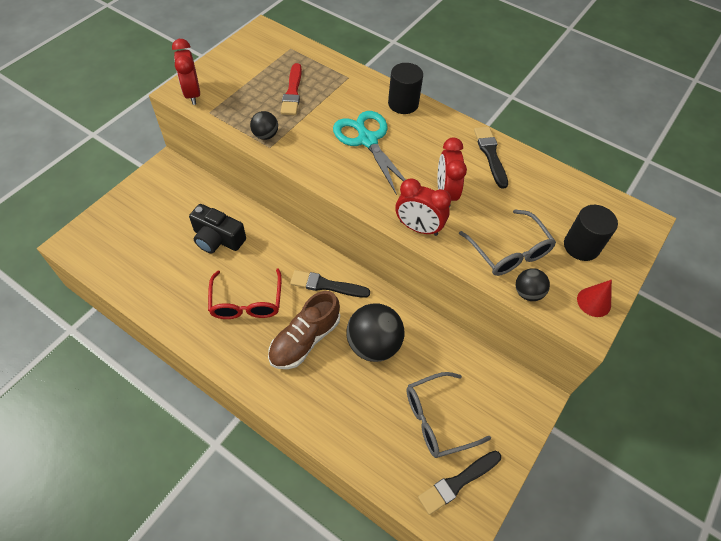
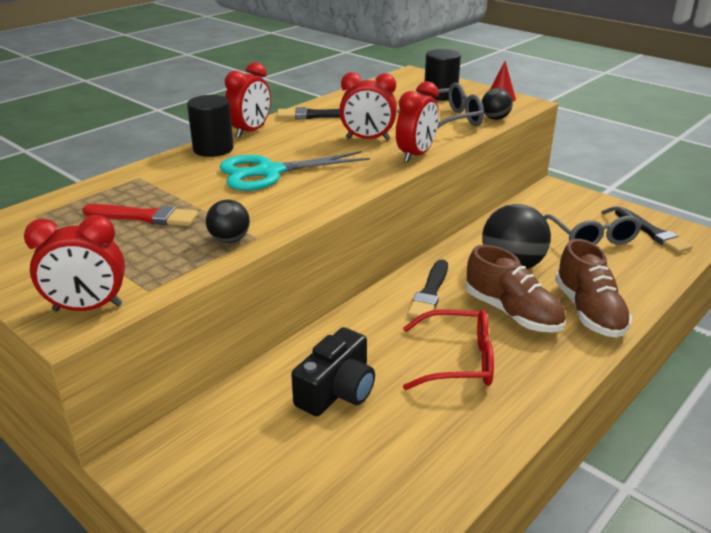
camera: 80 degrees left, 25 degrees down
(311, 396) = (589, 311): none -> brown shoe
(442, 118) = (250, 131): none -> red clock

